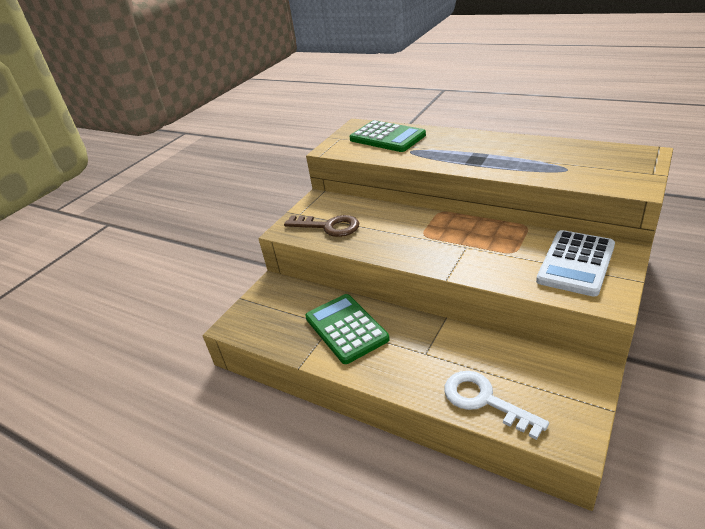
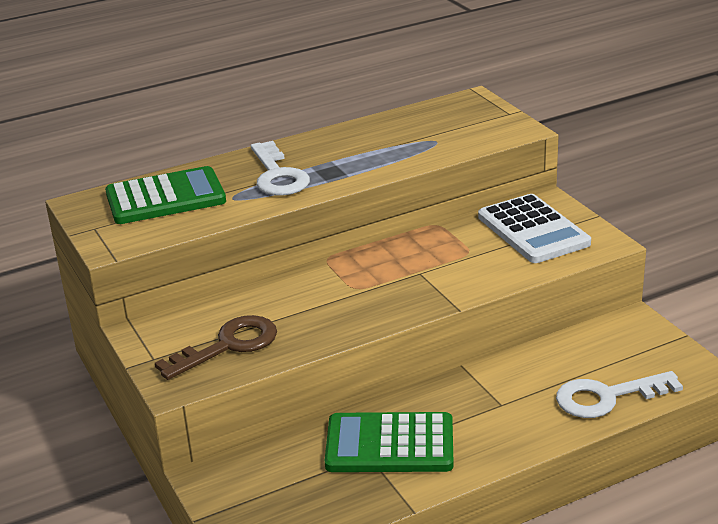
camera: 60 degrees left, 5 degrees down
(449, 149) = (278, 175): none -> white key

